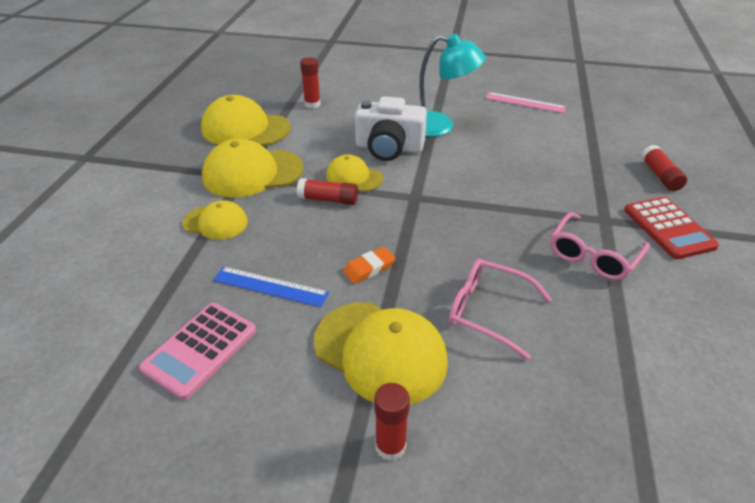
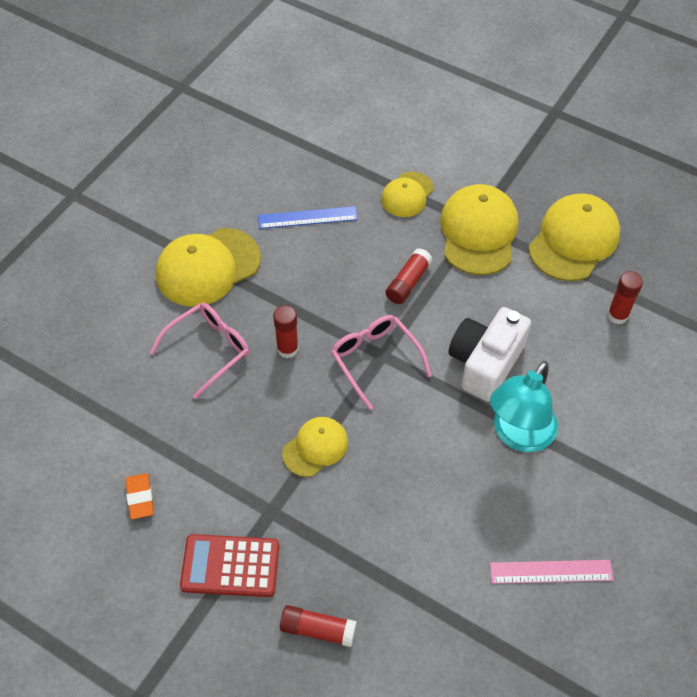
camera: 110 degrees right, 15 degrees up
(200, 349) = (264, 170): pink calculator -> none
(270, 286) = (307, 217): blue ruler -> blue ruler turned 45 degrees clockwise
(354, 177) = (438, 313): yellow cap -> yellow cap (315, 447)
(369, 268) = (297, 286): orange eraser -> orange eraser (140, 498)
(390, 446) = (134, 250): red glue stick -> red glue stick (287, 349)
(525, 102) = (551, 571): pink ruler -> pink ruler turned 45 degrees clockwise
(593, 255) = (229, 467): pink glasses -> pink glasses (375, 360)

